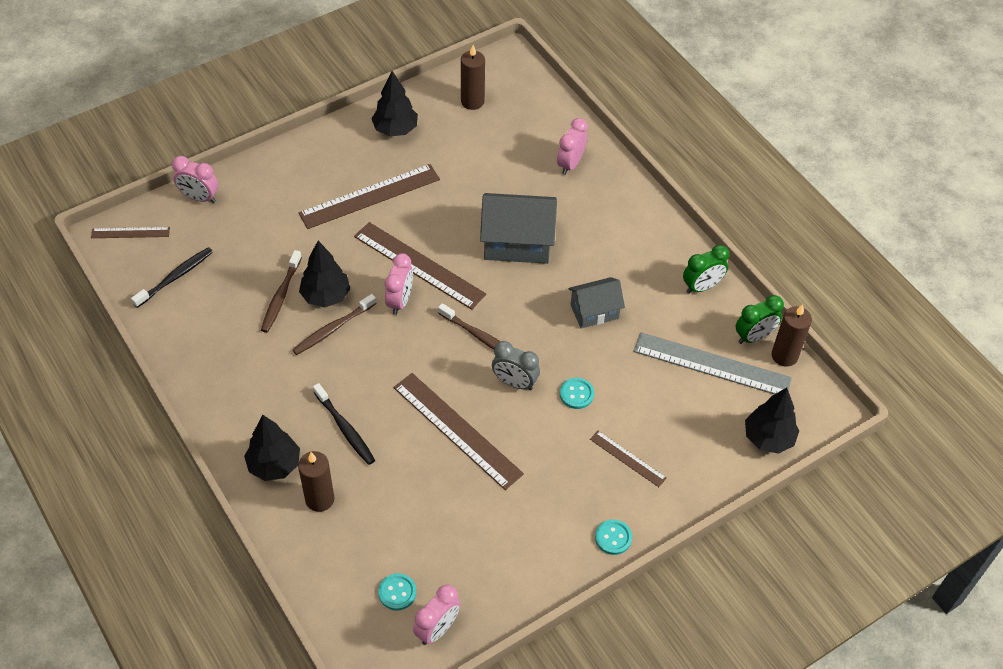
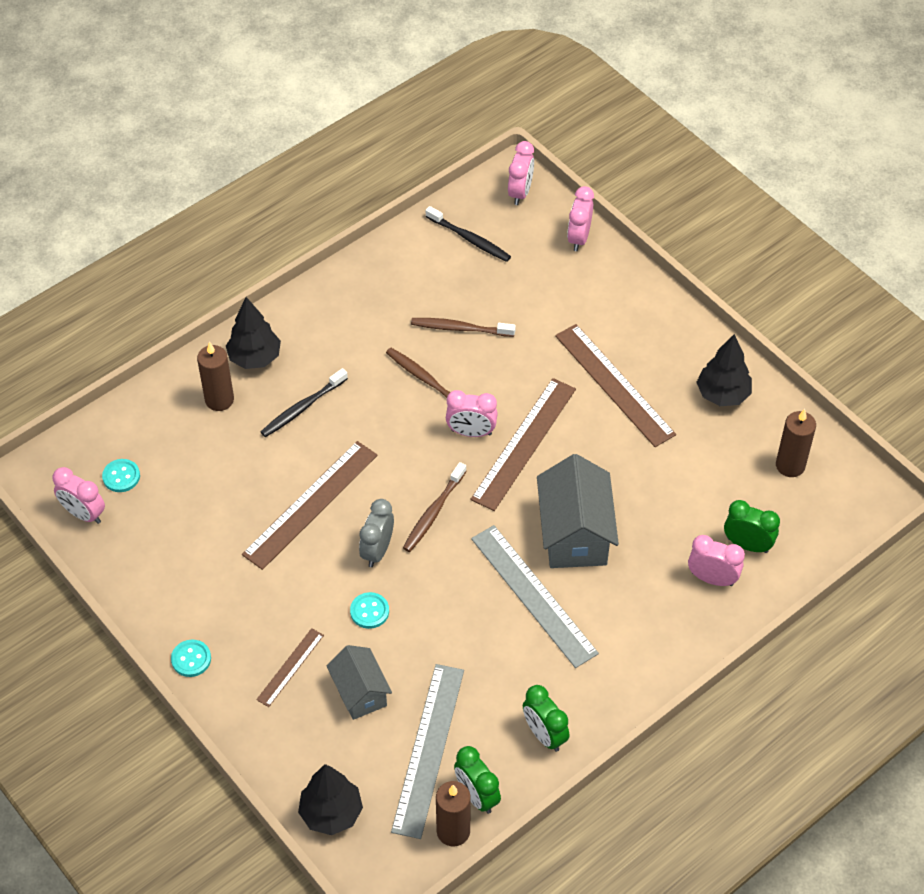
camera: 85 degrees right, 0 degrees up
(130, 233) = (520, 192): brown ruler -> pink clock
(326, 296) = (467, 366): black tree -> none
(542, 138) = (747, 545): none -> green clock
(573, 278) = (533, 595): none -> grey ruler
(594, 311) = (487, 621): grey house -> grey house (360, 692)

